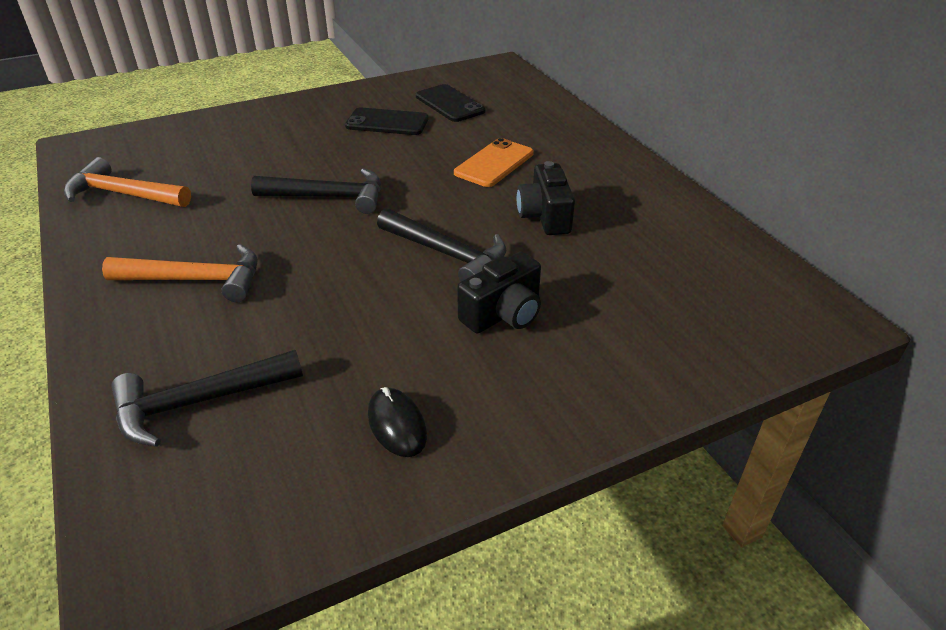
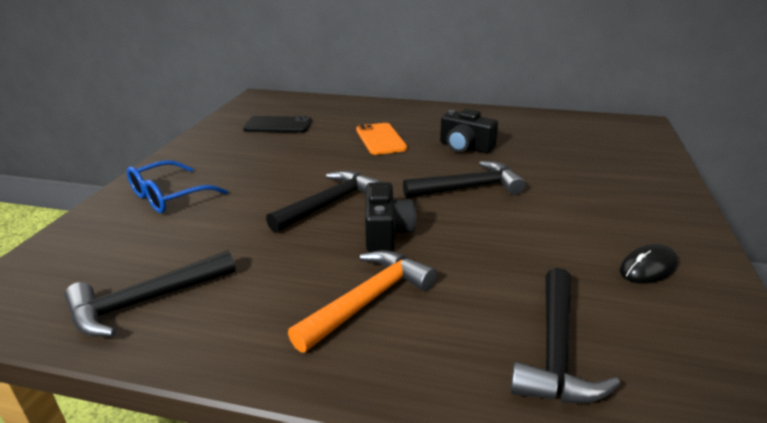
camera: 50 degrees left, 10 degrees down
(123, 194) = (146, 301): orange hammer -> black hammer
(264, 128) = (169, 196): none -> blue glasses
(387, 122) = (261, 151): black phone -> none
(397, 425) = (648, 268): black mouse -> black mouse turned 45 degrees counterclockwise
(503, 314) = (557, 194): black camera -> black camera (386, 233)

